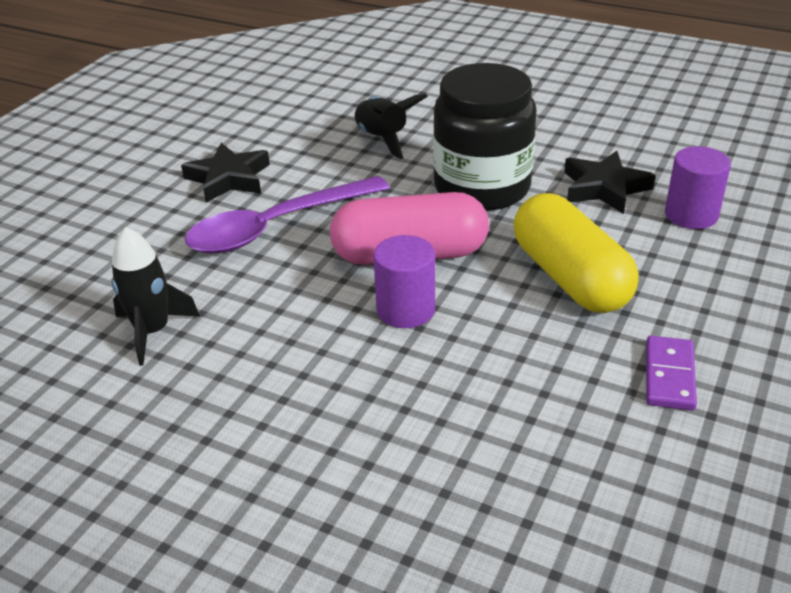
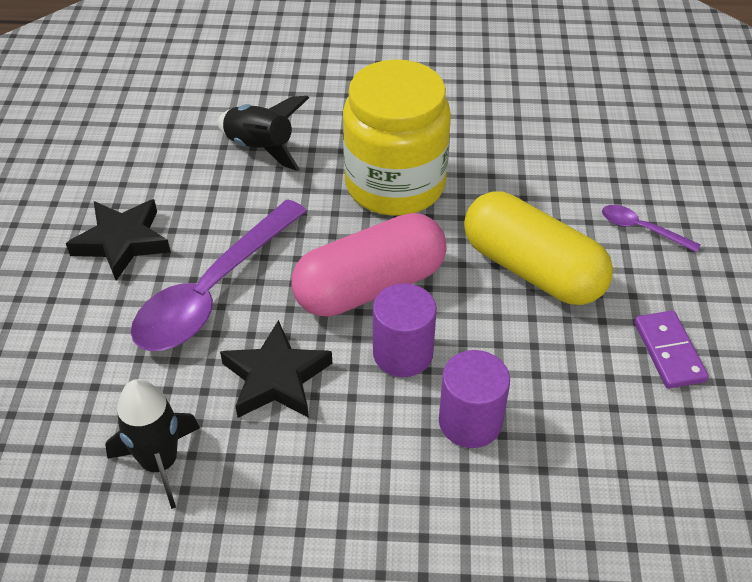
camera: 25 degrees left, 10 degrees up
(482, 187) = (395, 184): black jar -> yellow jar
(604, 188) = (509, 155): black star -> black star (276, 378)
(691, 215) = (600, 167): purple cylinder -> purple cylinder (470, 421)
(703, 272) = (641, 229): none -> purple spoon

